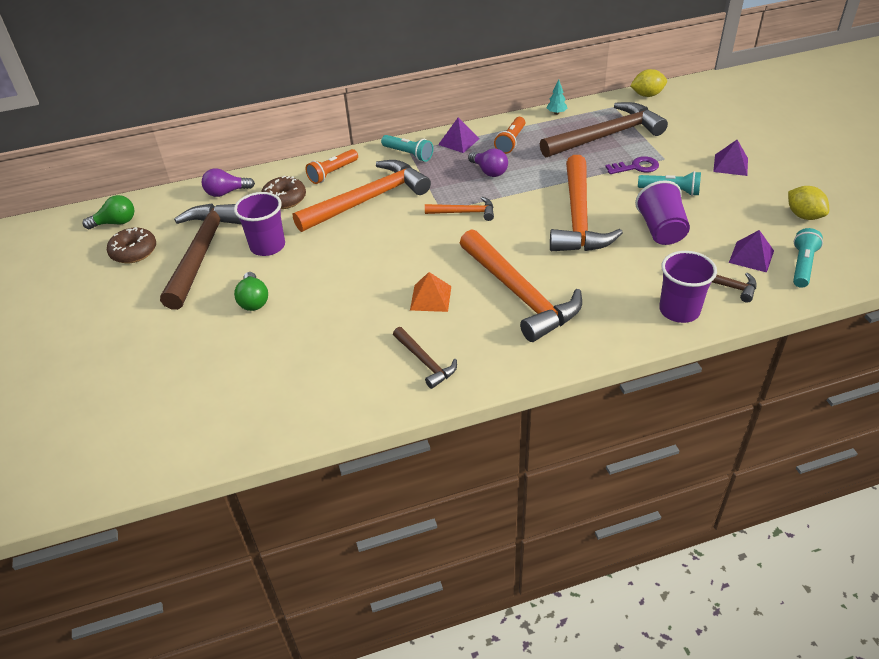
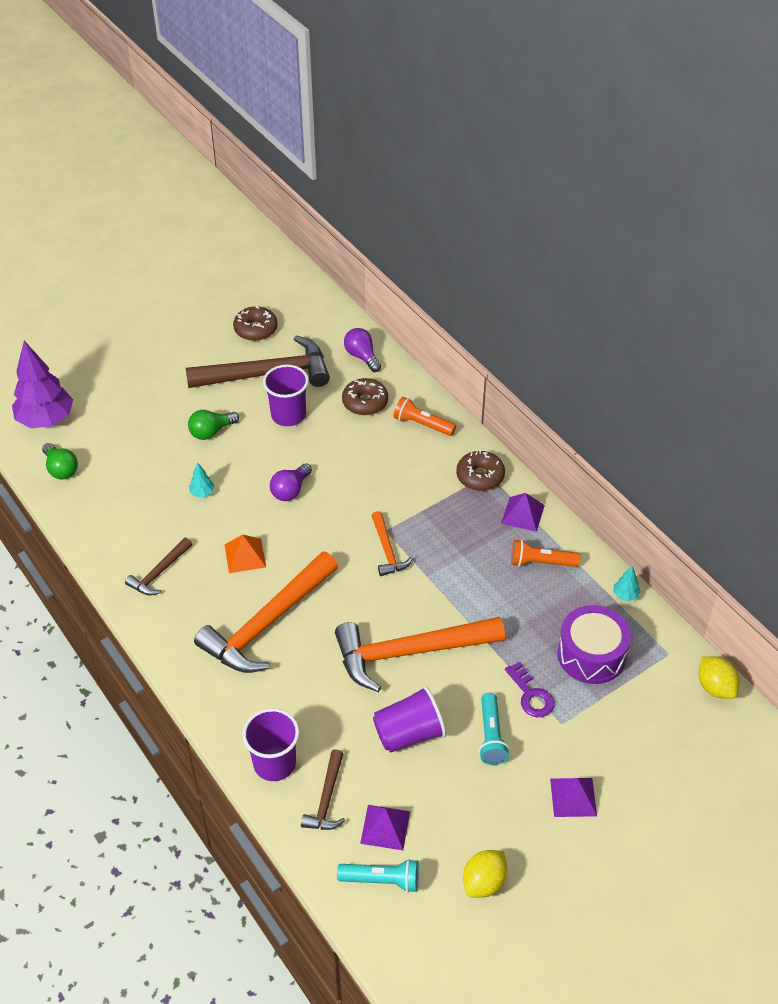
camera: 70 degrees right, 5 degrees up
(116, 223) = (292, 301): green light bulb -> green light bulb (61, 469)
(138, 437) = (46, 420): none -> purple tree
(333, 317) = (202, 493): none -> turquoise tree
(368, 200) = (384, 466): orange hammer -> none
(408, 154) = (480, 476): turquoise flashlight -> brown donut
(489, 171) = (471, 555): purple light bulb -> purple light bulb (290, 490)
(606, 136) = (591, 655): brown hammer -> purple drum

